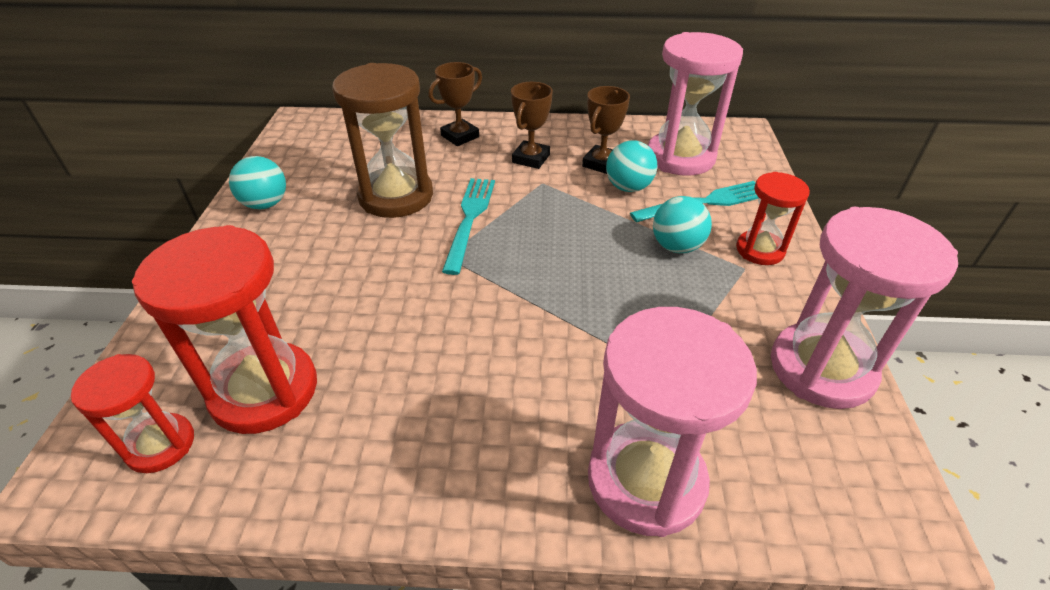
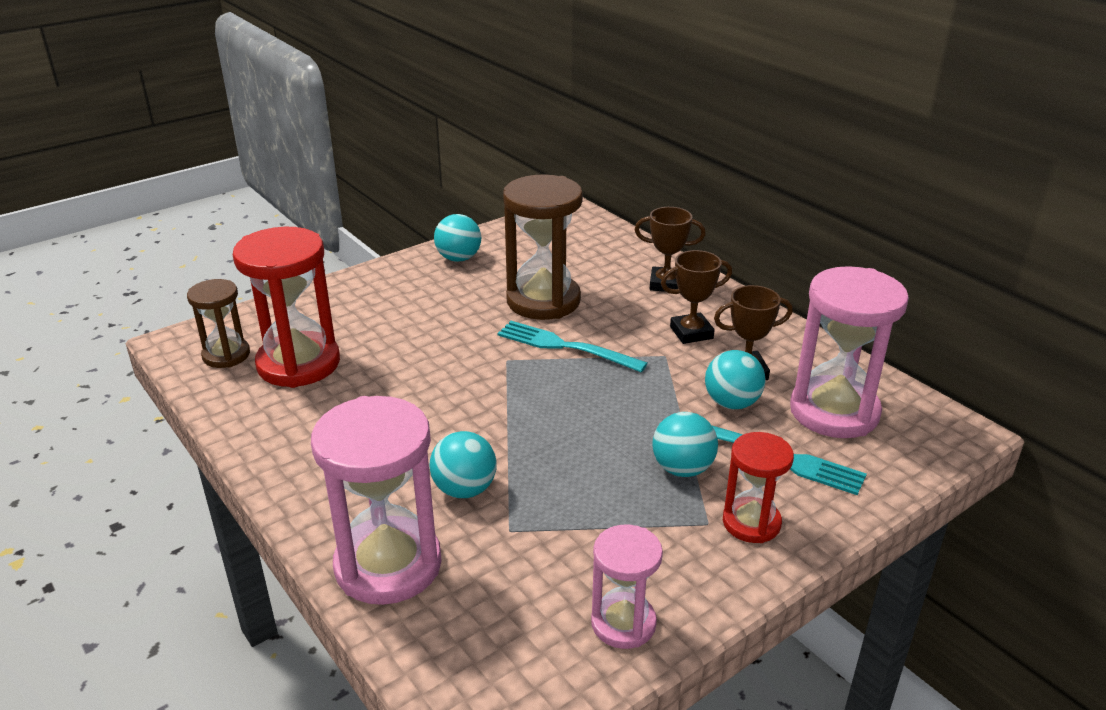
camera: 50 degrees right, 10 degrees down
(160, 445) = (226, 355): red hourglass -> brown hourglass
(469, 219) = (564, 346): turquoise fork -> turquoise fork turned 120 degrees counterclockwise
(589, 372) = (464, 489): none -> turquoise ball
(821, 368) = (623, 623): pink hourglass -> pink hourglass, size x0.57

